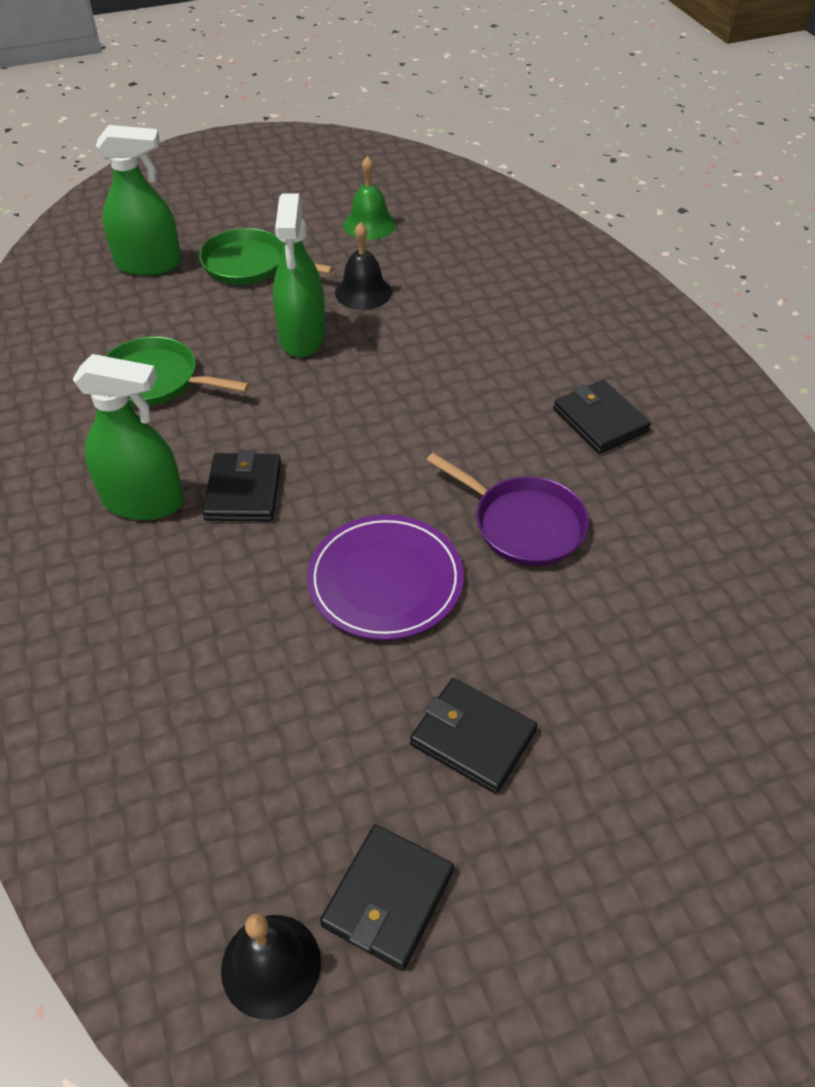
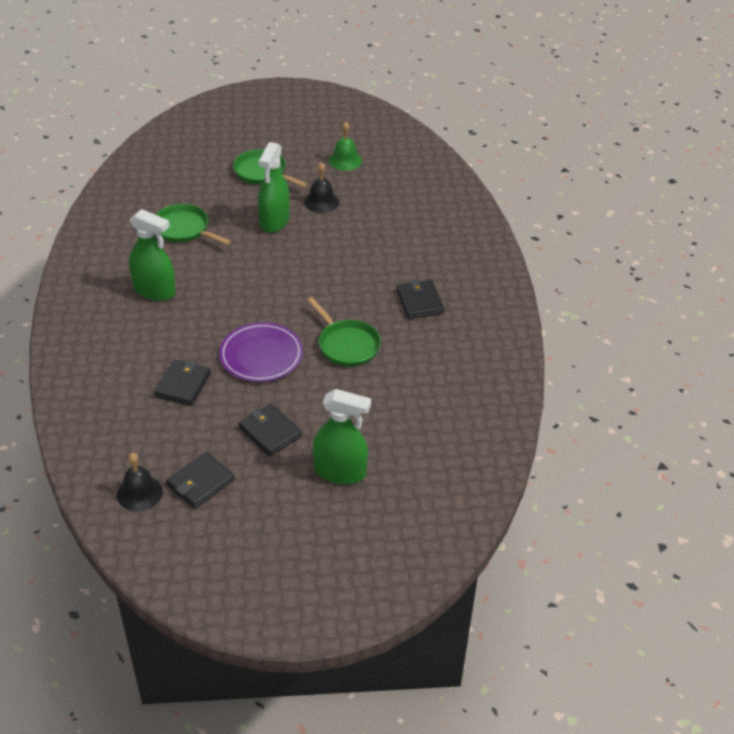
camera: 15 degrees right, 5 degrees down
(149, 264) = (205, 161): green spray bottle -> green spray bottle (340, 471)
(243, 491) = (207, 296): black wallet -> black wallet (183, 385)
(524, 524) = (347, 345): purple pan -> green pan

